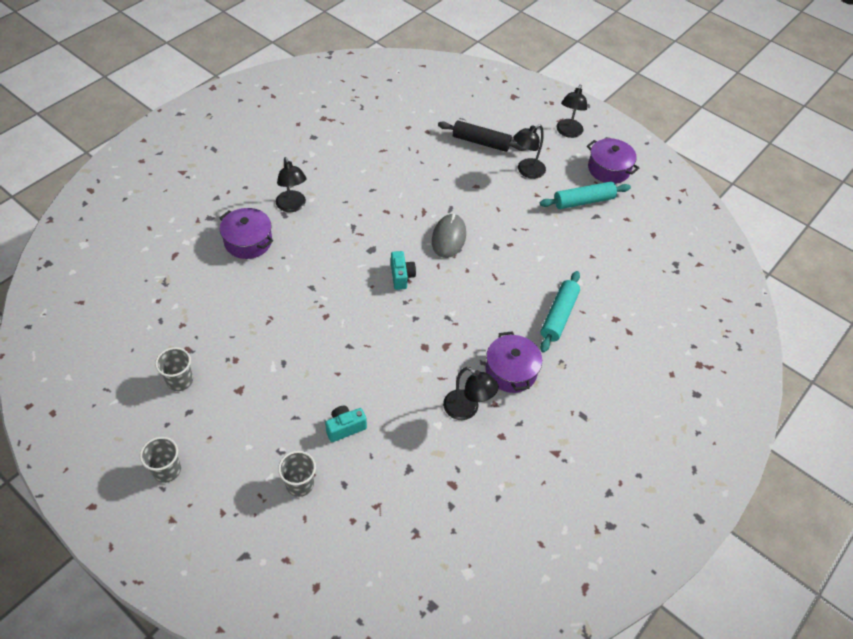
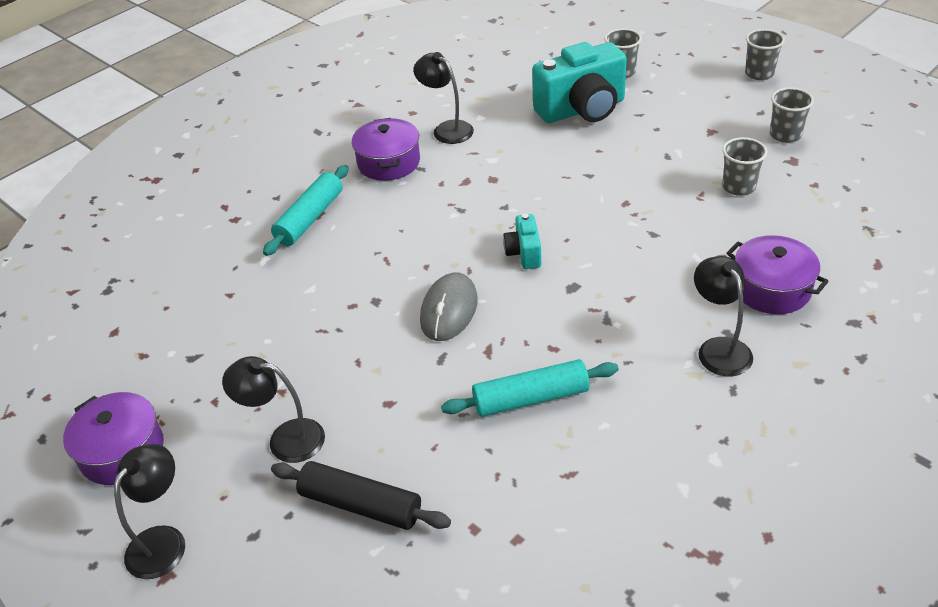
camera: 170 degrees left, 10 degrees down
(238, 326) = (738, 187): none -> grey cup
(345, 428) = (582, 110): turquoise camera -> turquoise camera, size x2.09
(526, 171) = (285, 439): black lamp -> black lamp turned 135 degrees counterclockwise
(583, 201) = (202, 383): turquoise rolling pin -> turquoise rolling pin (531, 398)

